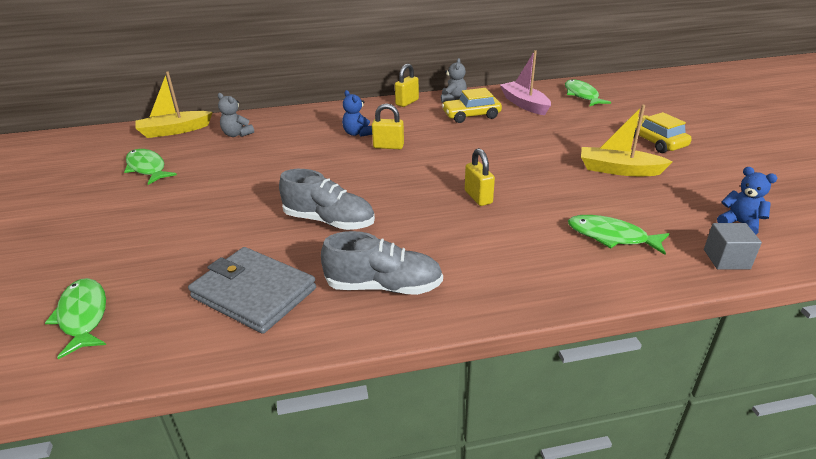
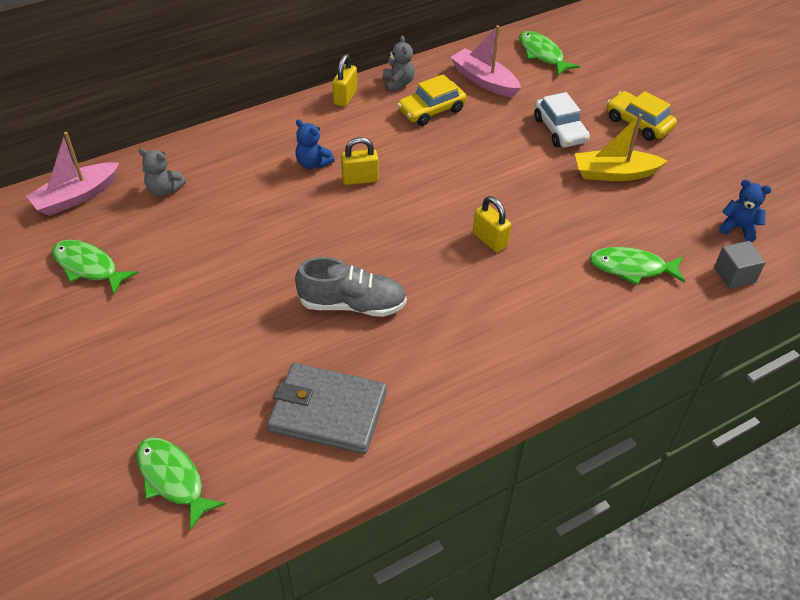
camera: 20 degrees left, 15 degrees up
(174, 131) = (76, 197): yellow boat -> pink boat
(384, 286) = (448, 374): grey shoe -> none
(578, 138) = (560, 130): none -> white car

